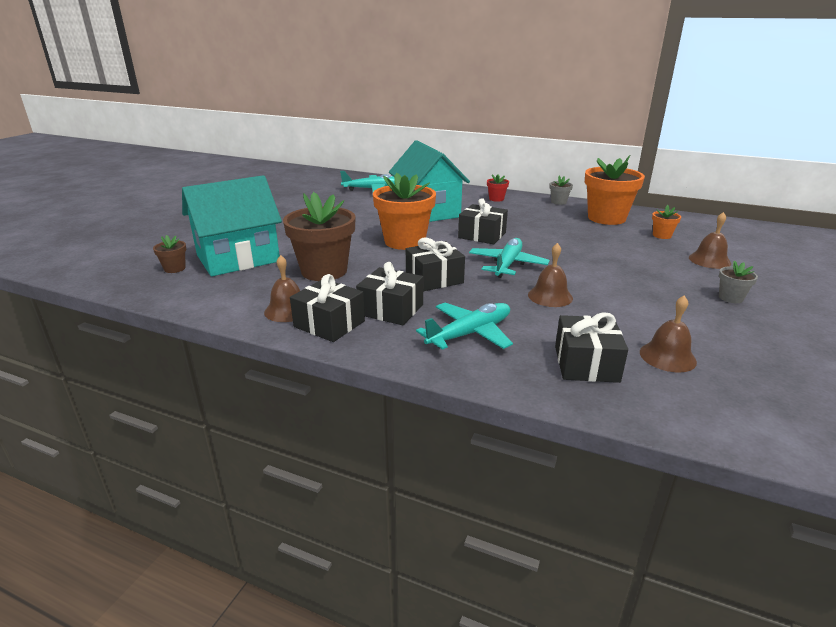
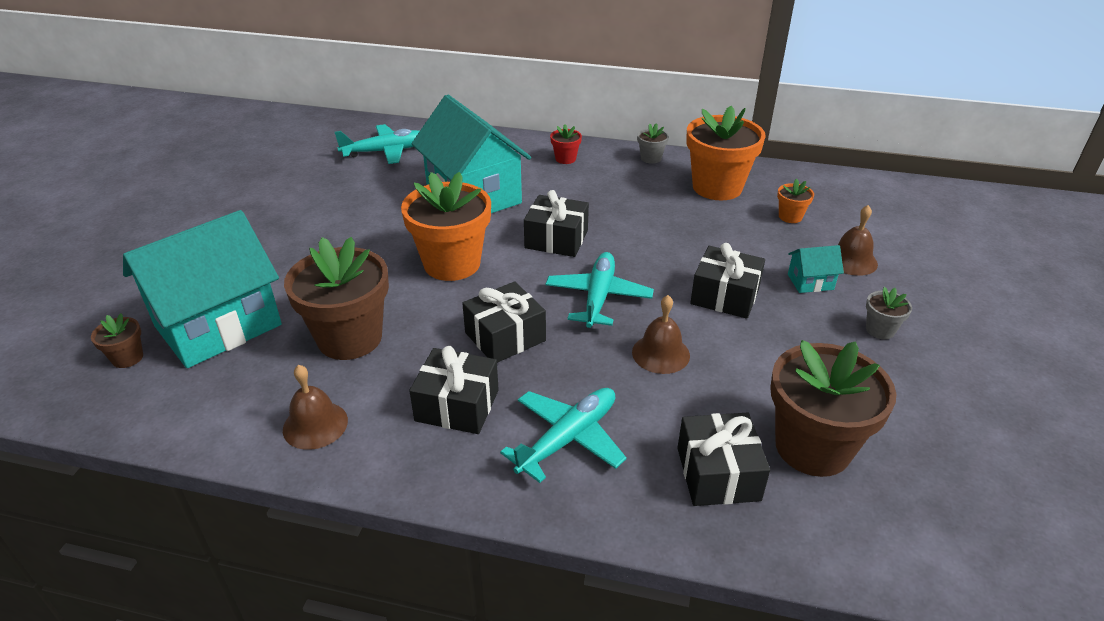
camera: 10 degrees left, 10 degrees up
(329, 324) = (379, 444): black gift -> black gift (725, 296)
(667, 356) = (812, 447): brown bell -> brown flower pot
(674, 269) = (810, 282): none -> turquoise house

